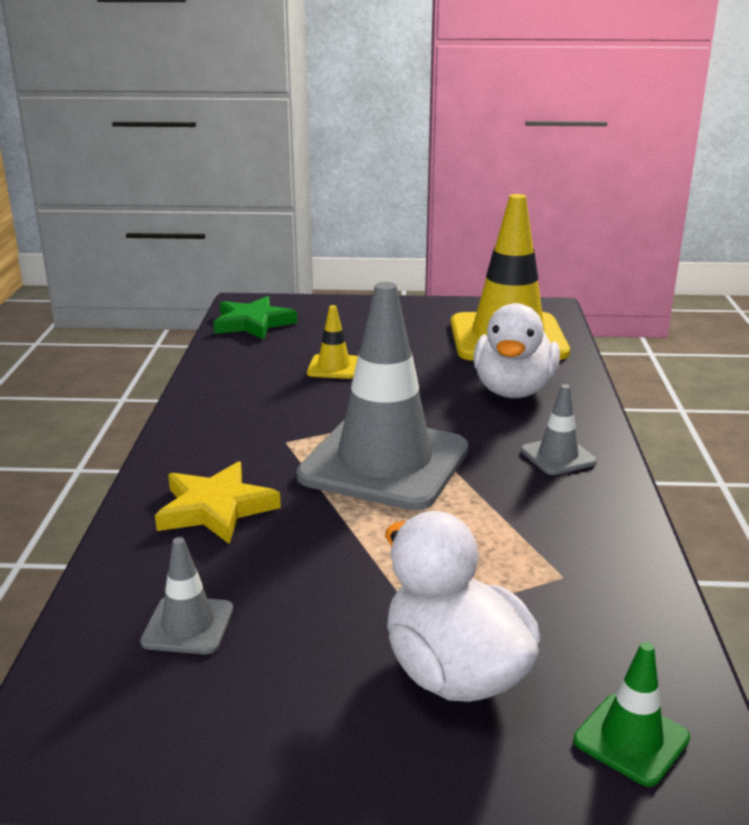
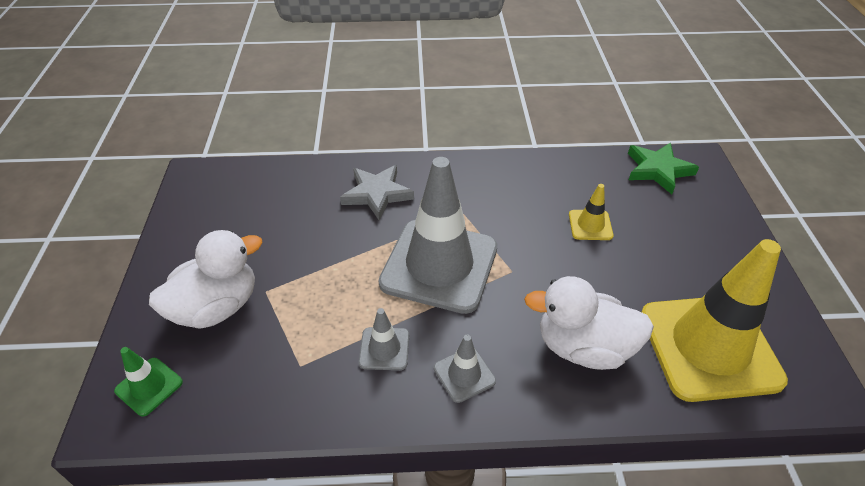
camera: 85 degrees right, 20 degrees up
(188, 625) = (271, 201): grey traffic cone -> grey traffic cone (384, 349)
(215, 509) = (377, 194): yellow star -> grey star

